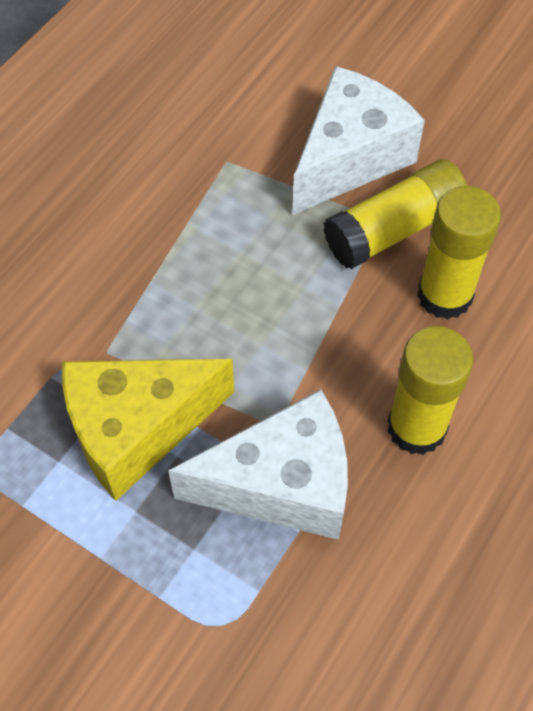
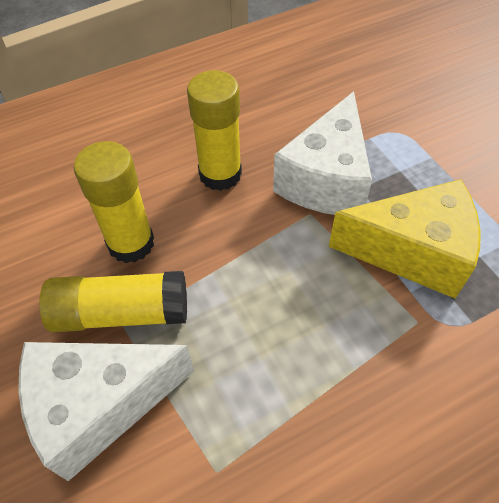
camera: 150 degrees left, 5 degrees down
(282, 484) = (326, 180): white cheese -> white cheese turned 90 degrees counterclockwise

